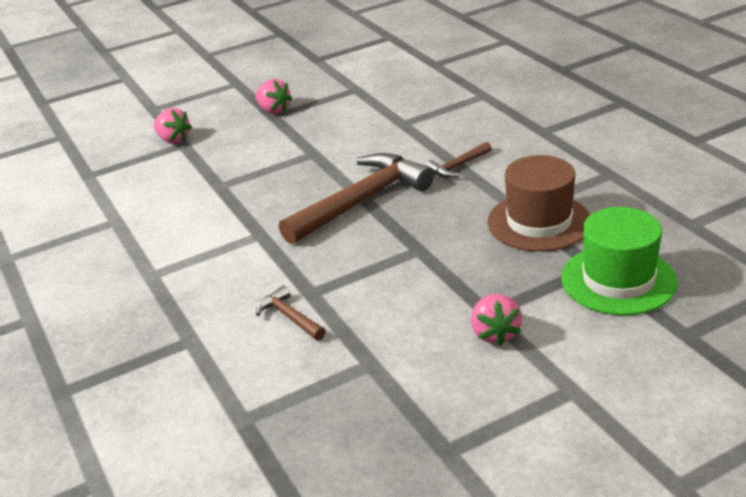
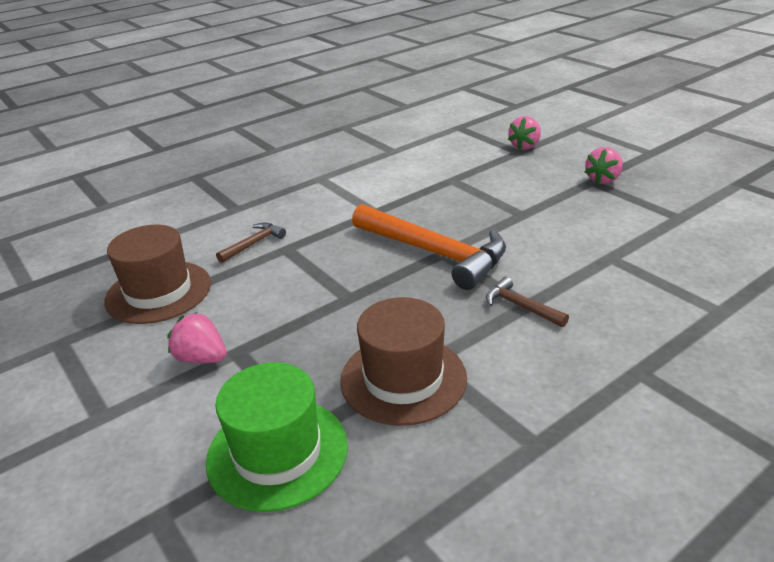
camera: 80 degrees right, 0 degrees up
(362, 201) = (435, 253): brown hammer -> orange hammer
(366, 382) = (158, 292): none -> brown hat
(495, 334) = (202, 358): pink strawberry -> pink strawberry turned 45 degrees clockwise

